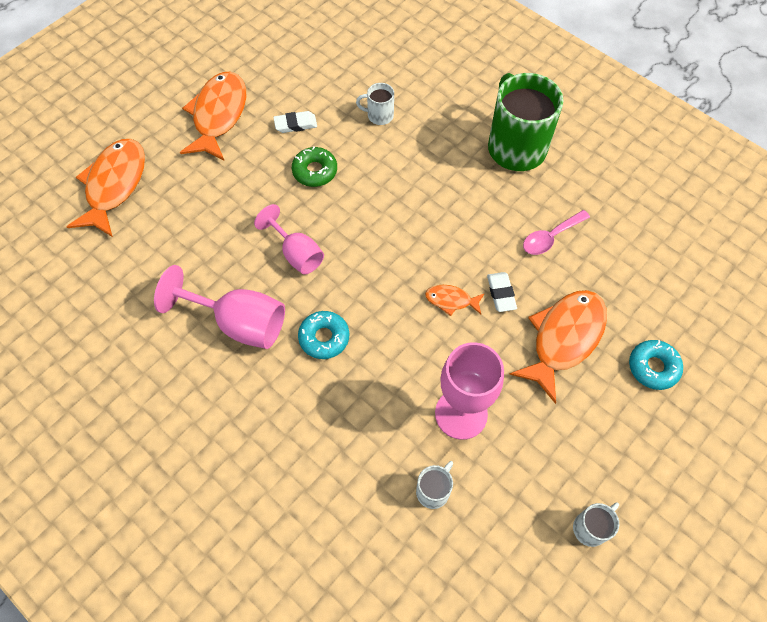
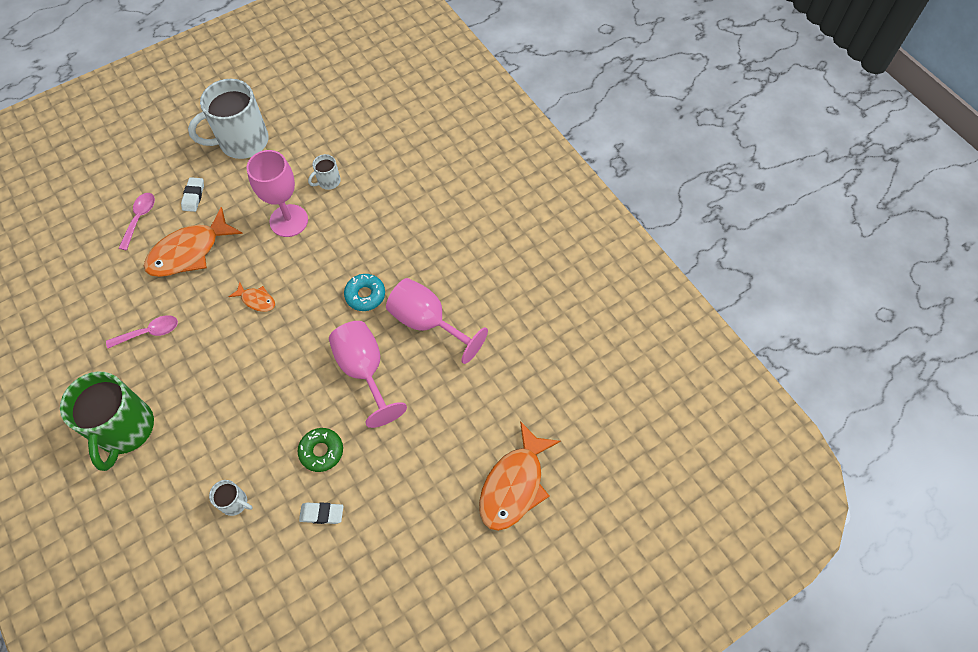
camera: 165 degrees left, 0 degrees up
(218, 115) = (397, 548): orange fish -> none
(296, 253) = (364, 371): pink goblet -> pink goblet, size x1.52
(501, 293) = (216, 296): white eraser -> white eraser (193, 196)
(590, 528) = (242, 142): white mug -> white mug, size x2.22
(653, 367) = (140, 218): turquoise donut -> pink spoon

